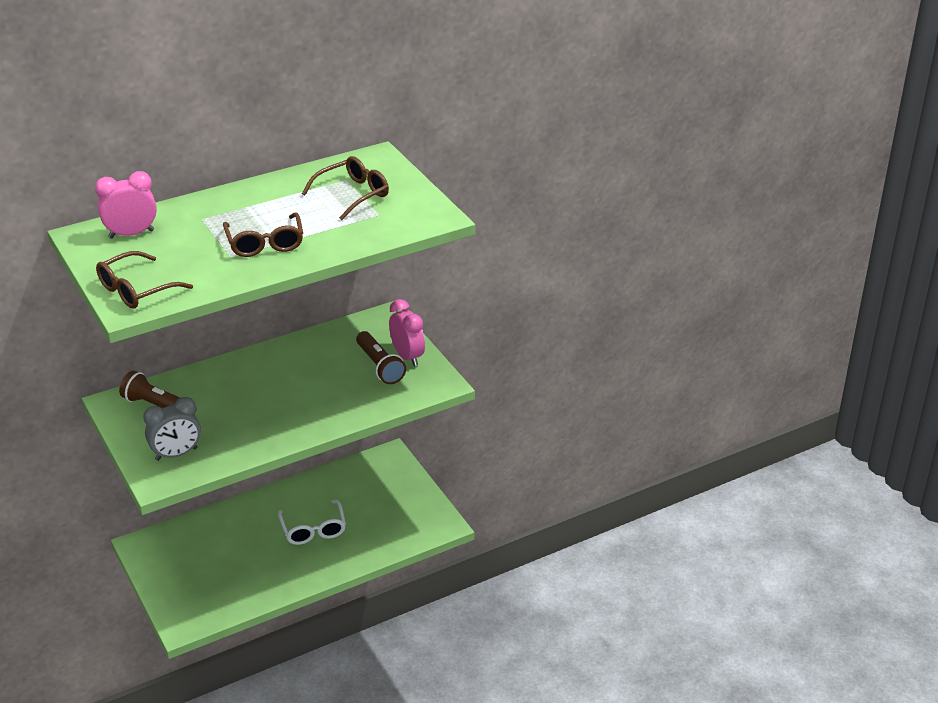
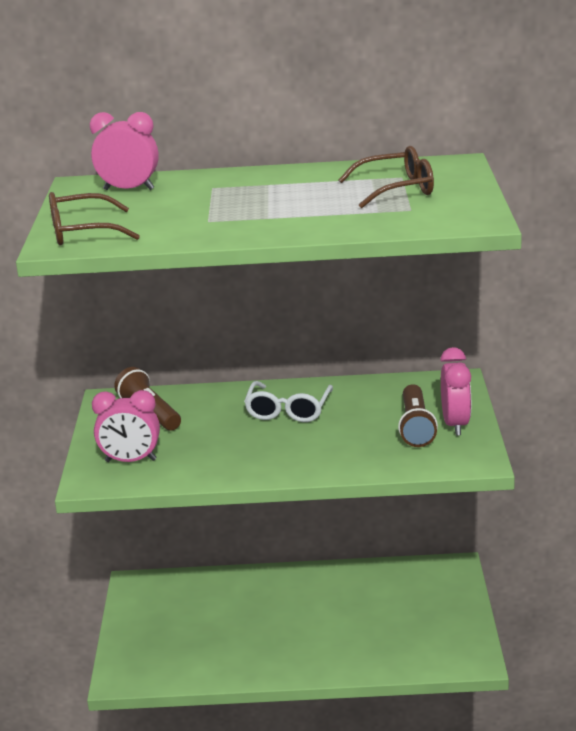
camera: 30 degrees right, 10 degrees down
(176, 454) = (130, 460): grey clock -> pink clock
(265, 243) = (256, 215): brown glasses -> none
(313, 530) = (321, 621): white glasses -> white glasses (288, 410)

